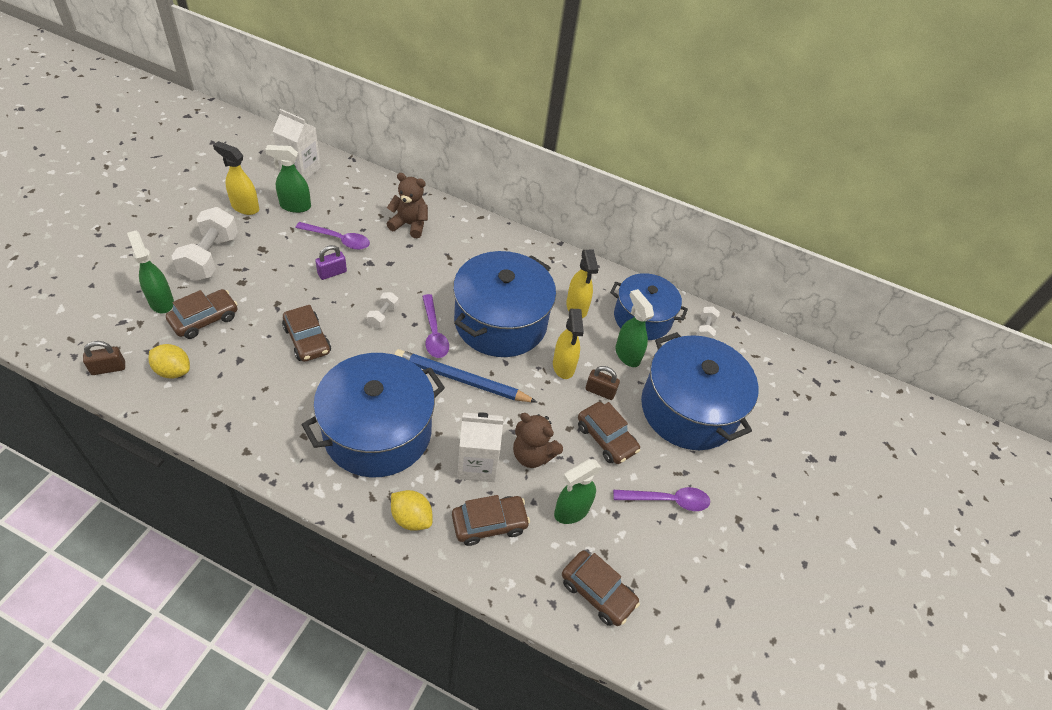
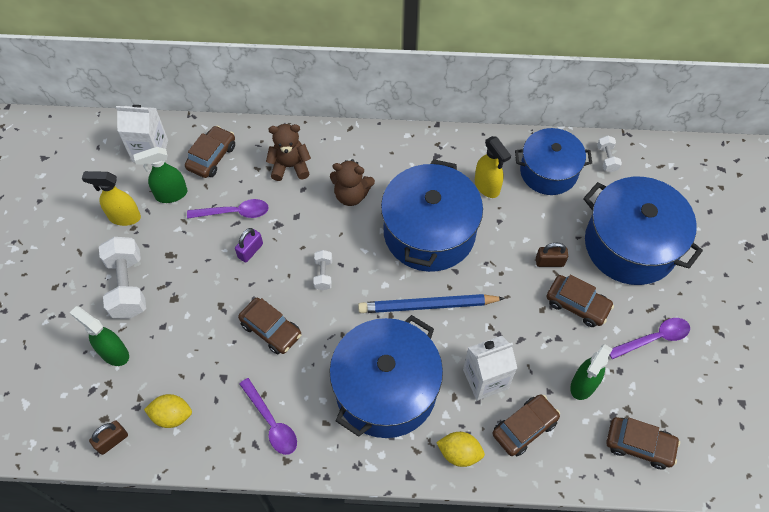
camera: 15 degrees left, 10 degrees up
(204, 319) = (165, 352): brown car -> brown car (212, 157)
(434, 333) = (377, 270): purple spoon -> purple spoon (271, 422)
(532, 455) = (525, 349): brown teddy bear -> brown teddy bear (351, 195)
(563, 366) = (507, 252): yellow spray bottle -> none
(627, 355) = (554, 215): green spray bottle -> none

